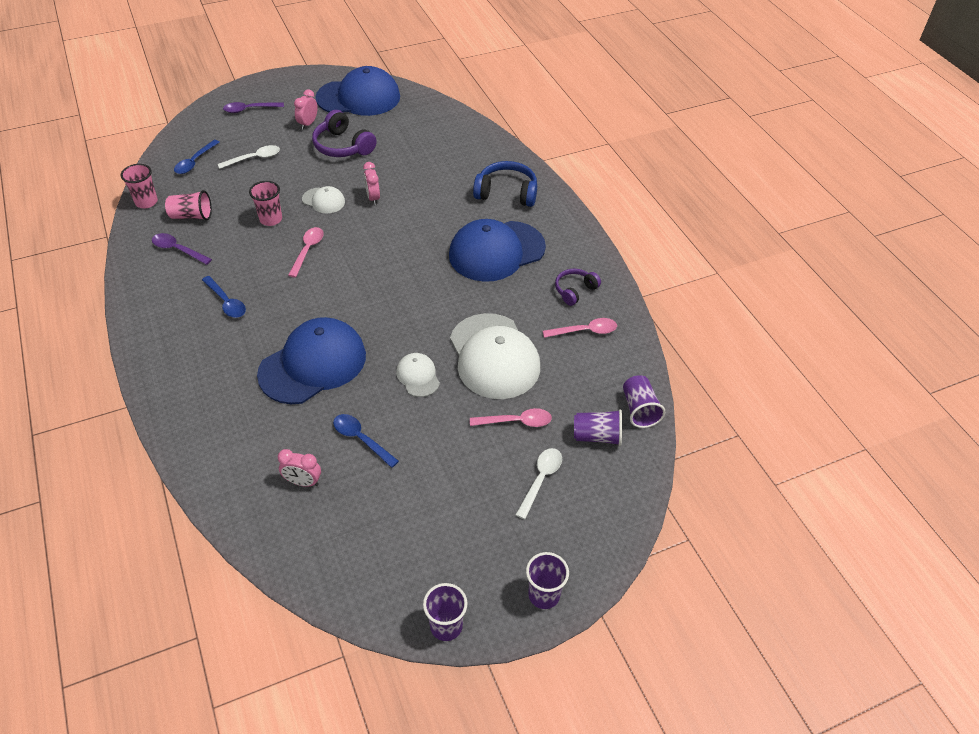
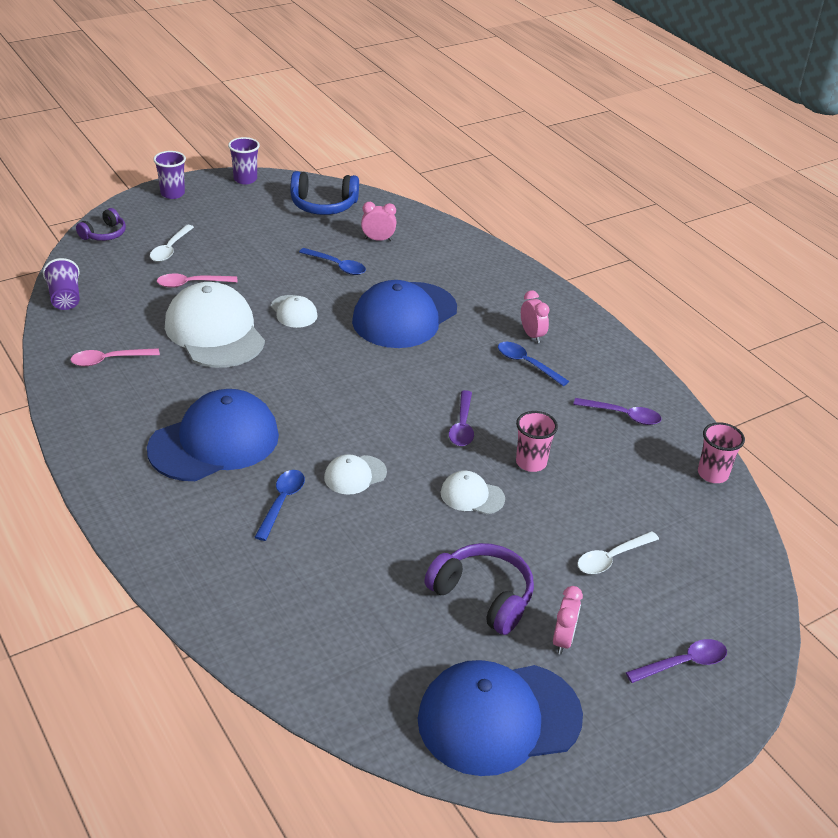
camera: 170 degrees right, 10 degrees down
(191, 216) = (638, 459): pink cup -> none
(195, 162) = (696, 544): blue spoon -> blue spoon (282, 502)
(307, 250) = (462, 426): pink spoon -> purple spoon
(373, 198) = (402, 506): pink clock -> pink clock (532, 335)
(399, 220) = (355, 475): none -> white cap
(506, 193) = (200, 531): blue headphones -> blue headphones (323, 205)
(575, 290) = (114, 401): purple headphones -> purple headphones (104, 234)
(597, 436) = (113, 277): purple cup -> none

